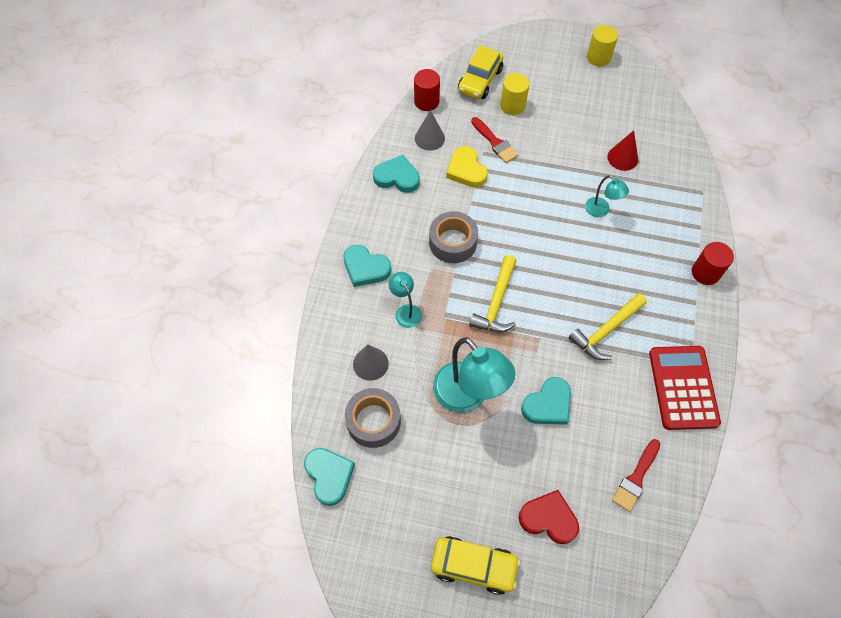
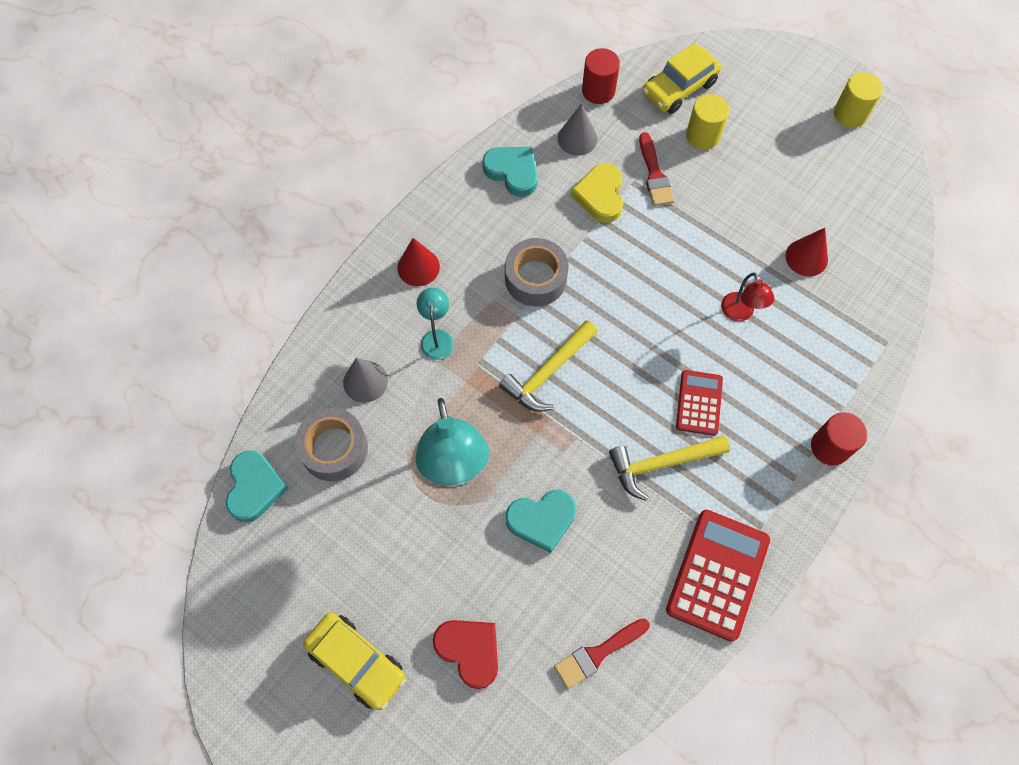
camera: 25 degrees right, 5 degrees up
(365, 268) = (418, 267): turquoise heart -> red cone
(601, 210) = (740, 313): turquoise lamp -> red lamp
(607, 280) = (699, 403): none -> red calculator

